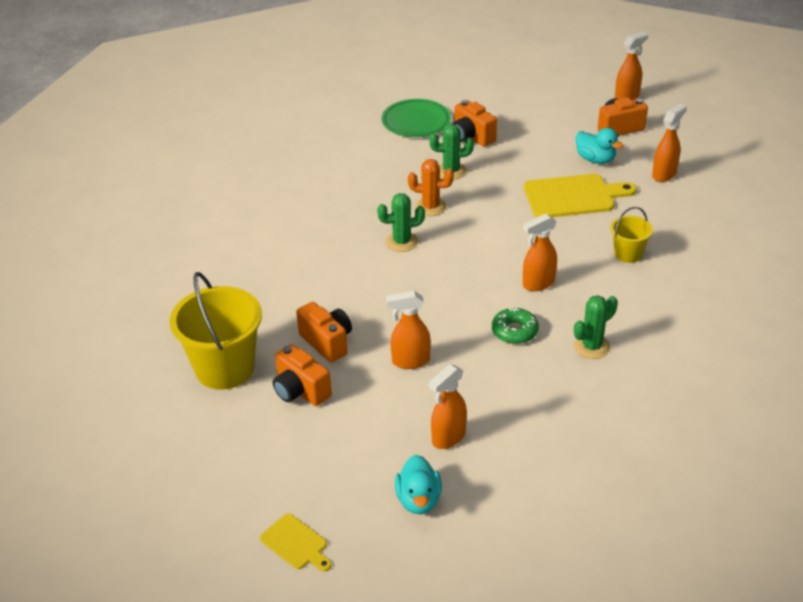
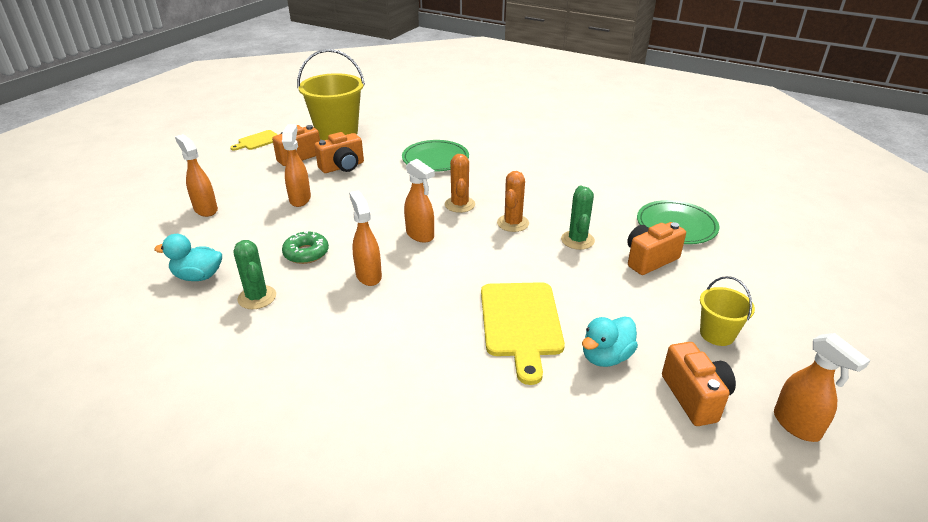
camera: 95 degrees right, 5 degrees down
(296, 543) = (165, 152): yellow cutting board -> yellow cutting board (258, 141)
(300, 269) = (435, 159): none -> green plate
(402, 242) = (460, 204): green cactus -> orange cactus
(419, 500) = (158, 194): turquoise duck -> turquoise duck (198, 276)
(628, 254) = (395, 351): yellow bucket -> yellow bucket (717, 334)
(664, 174) = (568, 425): orange spray bottle -> orange spray bottle (420, 235)

